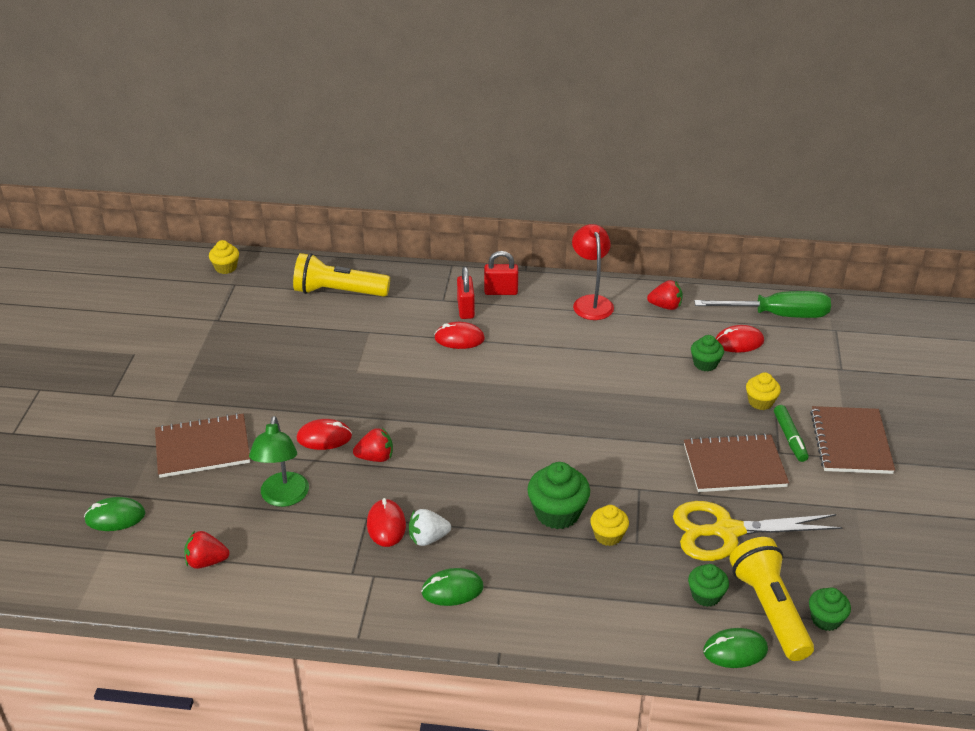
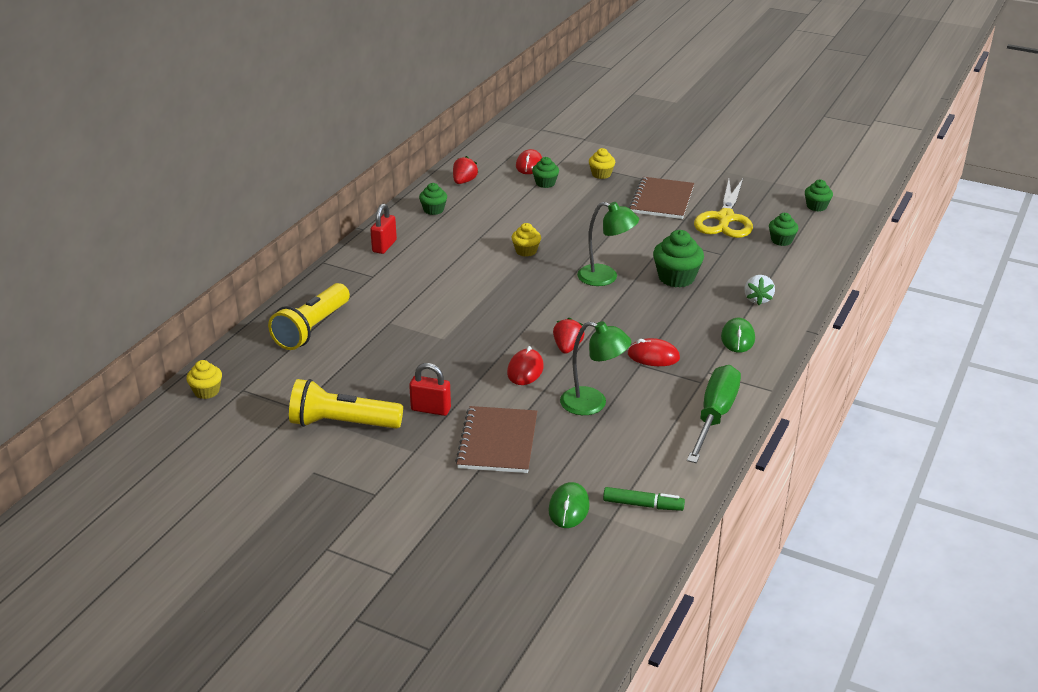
camera: 70 degrees left, 5 degrees down
(206, 561) = (655, 457): red strawberry -> none
(428, 538) = (677, 339): white strawberry -> white strawberry (757, 299)
(459, 338) = (435, 278): red mouse -> none
(465, 309) = (396, 267): red padlock -> red padlock (431, 409)
(526, 456) = (606, 277): none -> green lamp
(591, 302) = (433, 210): red lamp -> green cupcake
(608, 535) = (709, 263): yellow cupcake -> yellow cupcake (526, 251)
(735, 650) = (833, 242): green mouse -> none
(769, 609) = (802, 222): yellow flashlight -> yellow flashlight (342, 424)
(777, 315) = (509, 144): green screwdriver -> green screwdriver (714, 416)
(790, 438) = (645, 174): green marker -> green marker (643, 505)
(850, 442) = (661, 156): brown notebook -> none

